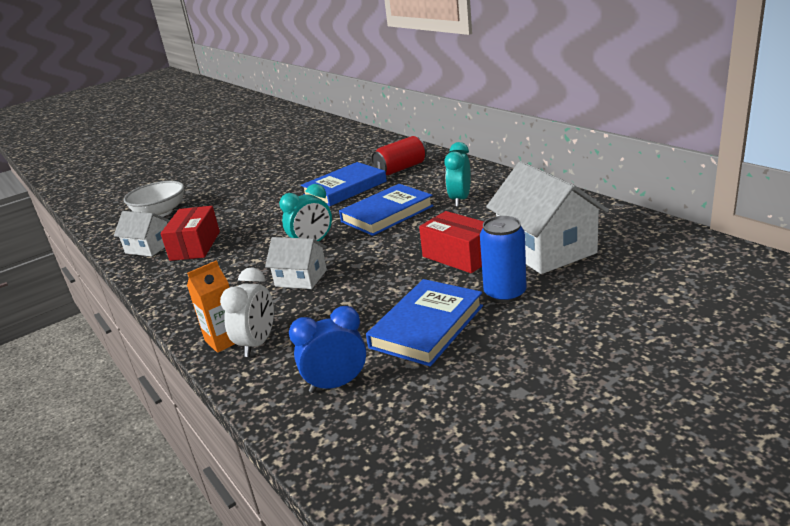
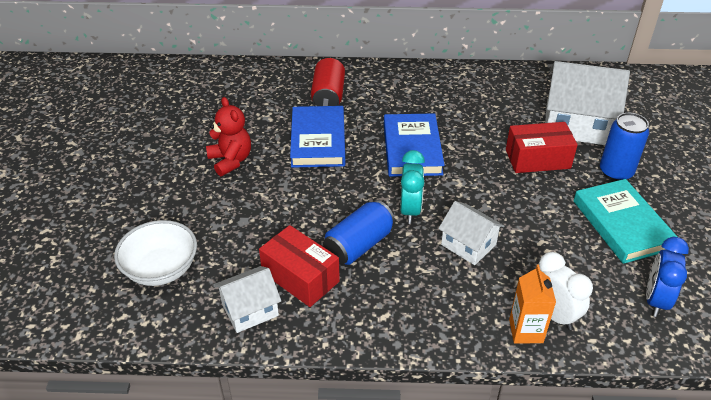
camera: 55 degrees left, 15 degrees up
(249, 246) = (358, 245): none -> blue can
(283, 181) = (231, 161): none -> red teddy bear
(301, 278) = (468, 244): white house -> white house turned 75 degrees clockwise
(427, 326) = (622, 224): blue book -> turquoise book
(460, 200) = (442, 108): turquoise clock -> none

